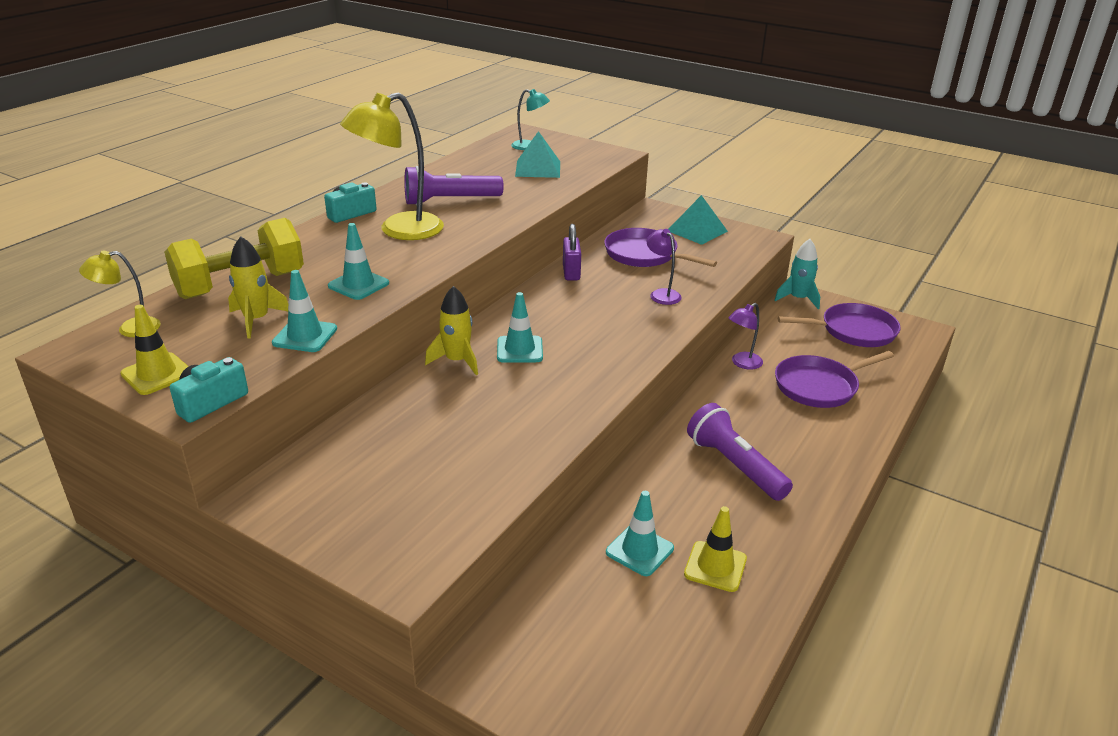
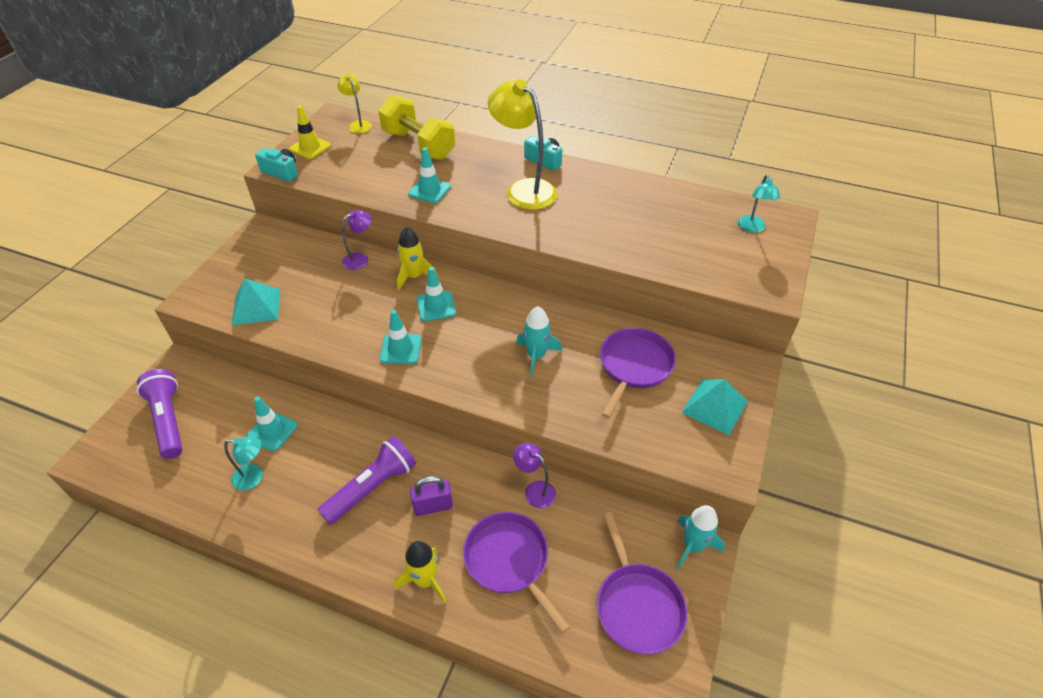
camera: 80 degrees right, 15 degrees up
(256, 320) = (374, 163): yellow rocket -> yellow rocket (425, 580)
(305, 336) = (357, 185): turquoise traffic cone -> turquoise traffic cone (401, 349)
(450, 201) = (591, 203): purple flashlight -> purple flashlight (168, 420)
(538, 168) = (695, 242): turquoise pyramid -> turquoise pyramid (256, 306)
(571, 272) = (575, 318): purple padlock -> purple padlock (433, 506)
(618, 299) = (536, 356): none -> turquoise rocket
(662, 294) = (556, 386): purple lamp -> purple lamp (360, 259)
(715, 566) = (254, 478): yellow traffic cone -> turquoise lamp

